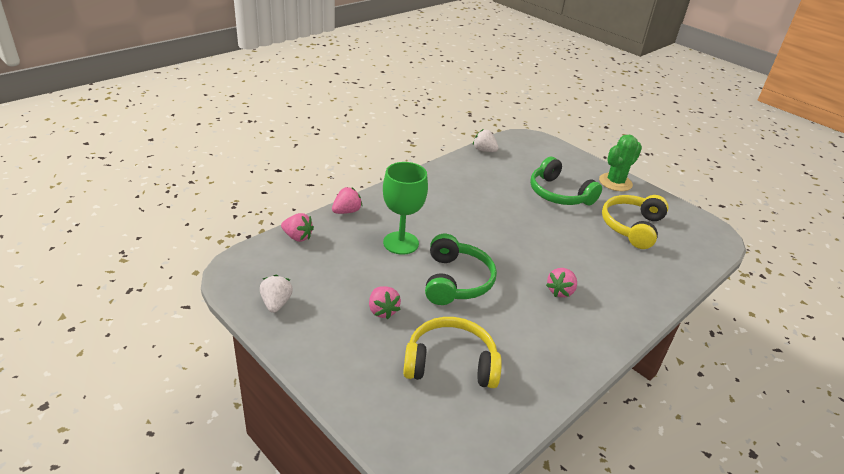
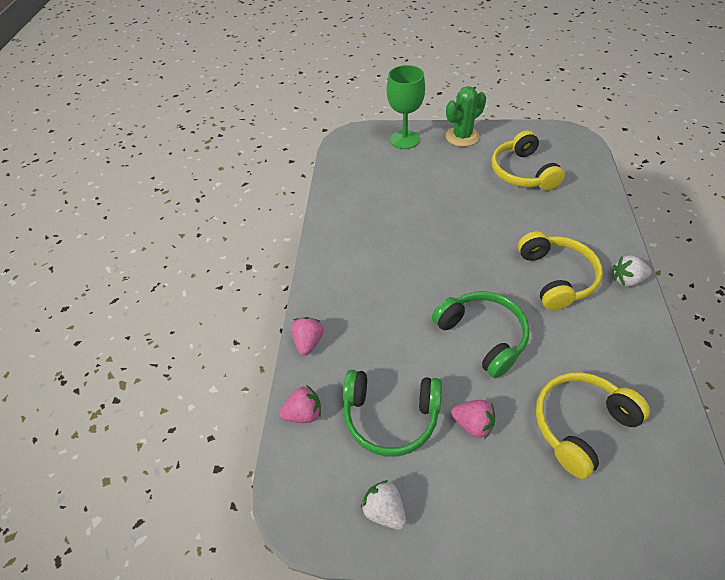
camera: 35 degrees left, 15 degrees up
(401, 243) = (395, 336): green goblet -> green goblet (404, 139)
(484, 150) = (334, 176): white strawberry -> white strawberry (627, 280)
(559, 194) = (441, 179): green headphones -> green headphones (390, 416)
(560, 291) = (556, 277): pink strawberry -> yellow headphones
(615, 182) = (462, 136): green cactus -> green cactus turned 45 degrees clockwise

